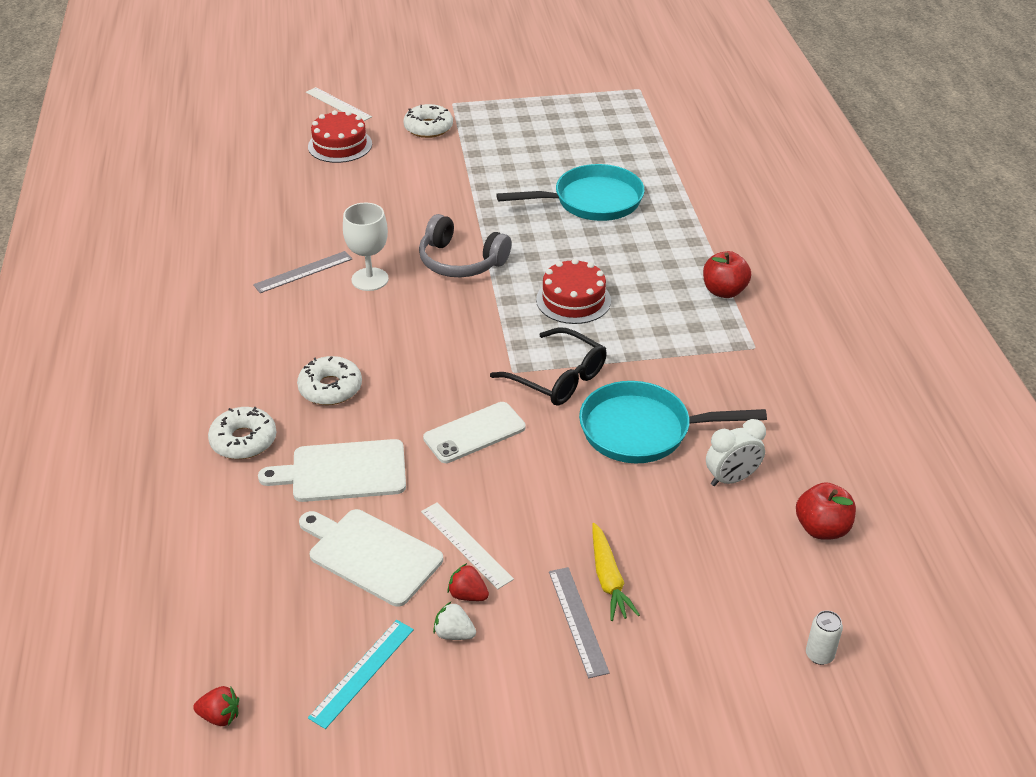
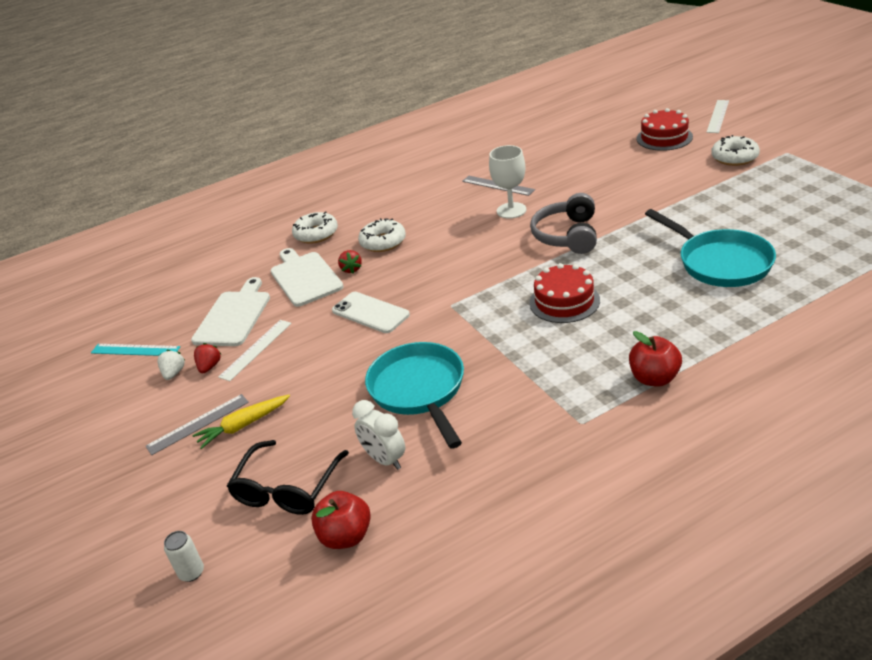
camera: 75 degrees right, 5 degrees down
(220, 716) = (96, 315): red strawberry -> red strawberry (351, 269)
(558, 378) = (457, 328): black glasses -> black glasses (287, 489)

